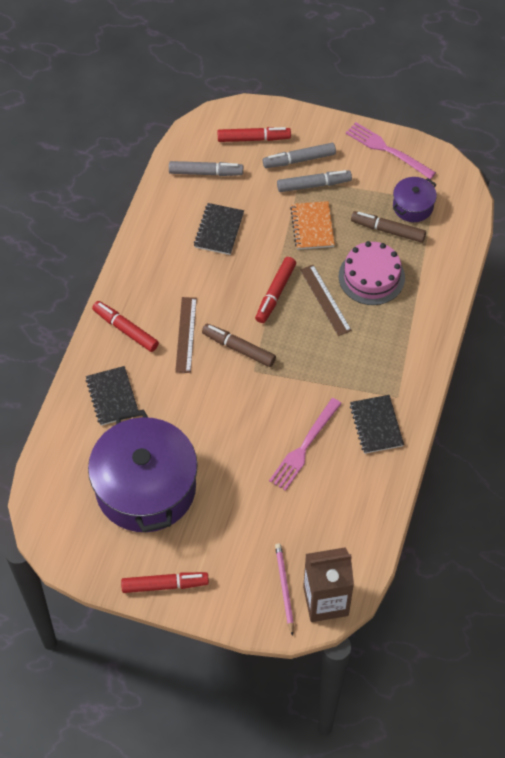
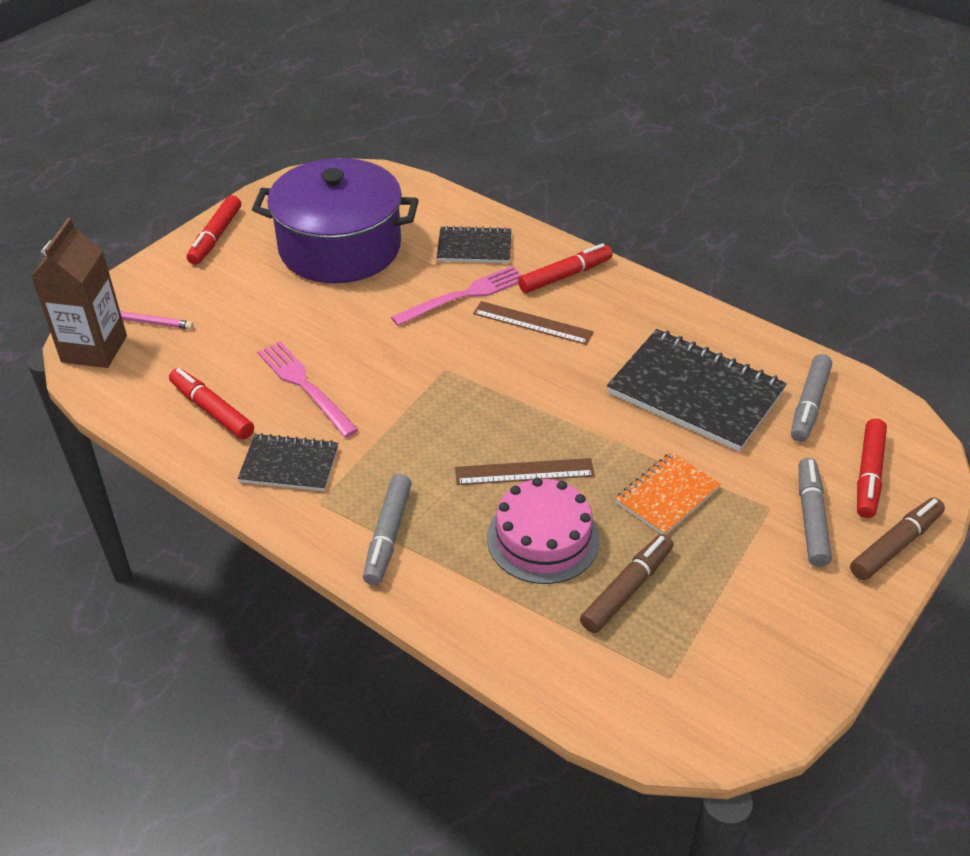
camera: 110 degrees right, 15 degrees down
(219, 230) = (695, 393): black notebook -> black notebook, size x1.79
(238, 348) = (487, 364): brown marker -> brown marker (895, 545)
(275, 293) = (560, 422): red marker -> red marker (212, 410)
(312, 226) = (667, 496): orange notebook -> orange notebook turned 60 degrees counterclockwise
(313, 185) = (752, 521): grey marker -> grey marker (388, 535)
(387, 150) = (808, 647): pink fork -> pink fork (464, 296)
(413, 206) = (667, 642): purple pot -> none

